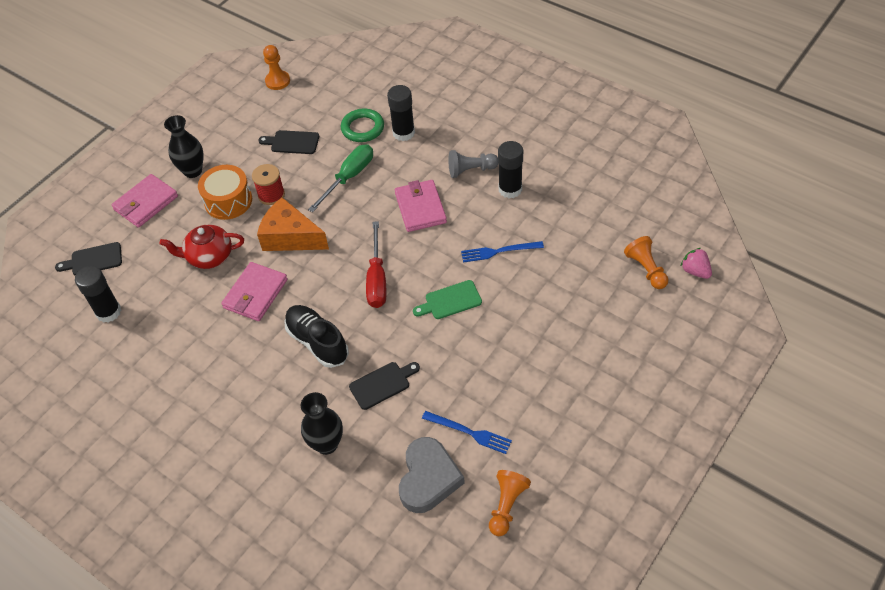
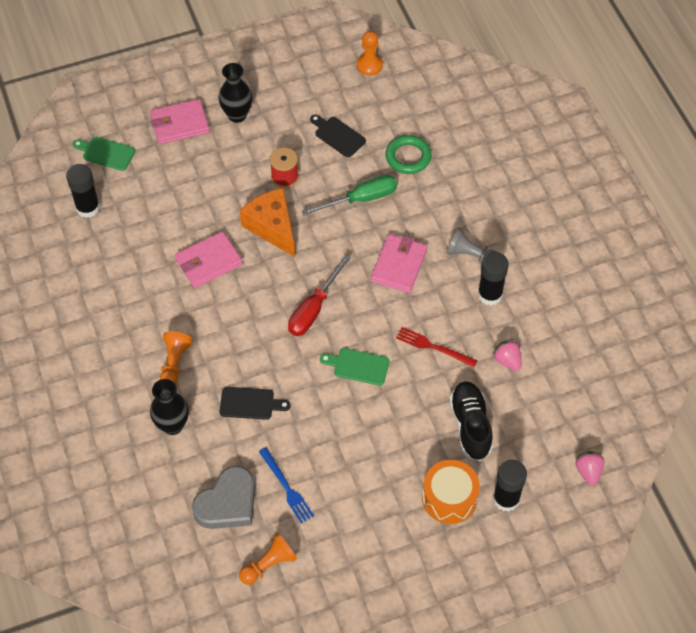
camera: 30 degrees right, 5 degrees up
(93, 260) = (106, 153): black cutting board -> green cutting board
(209, 256) = (196, 205): red teapot -> none
(228, 201) = (246, 162): orange drum -> orange drum (449, 498)
(317, 342) = (226, 335): black shoe -> black shoe (470, 426)
(403, 133) = (440, 183): black glue stick -> black glue stick (506, 499)
(499, 251) = (433, 347): blue fork -> red fork
(564, 228) = (507, 360): none -> pink strawberry
(646, 269) = (546, 443): orange pawn -> orange pawn (174, 363)

